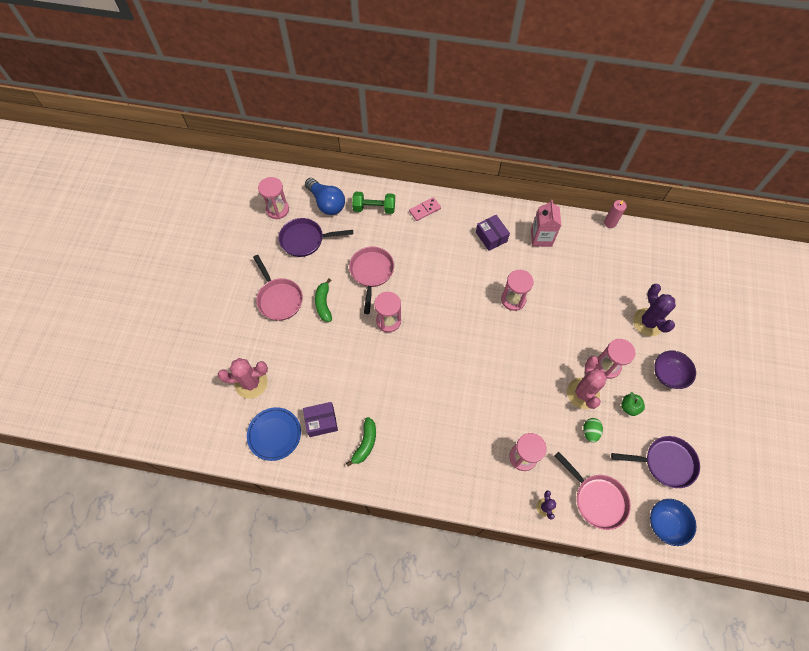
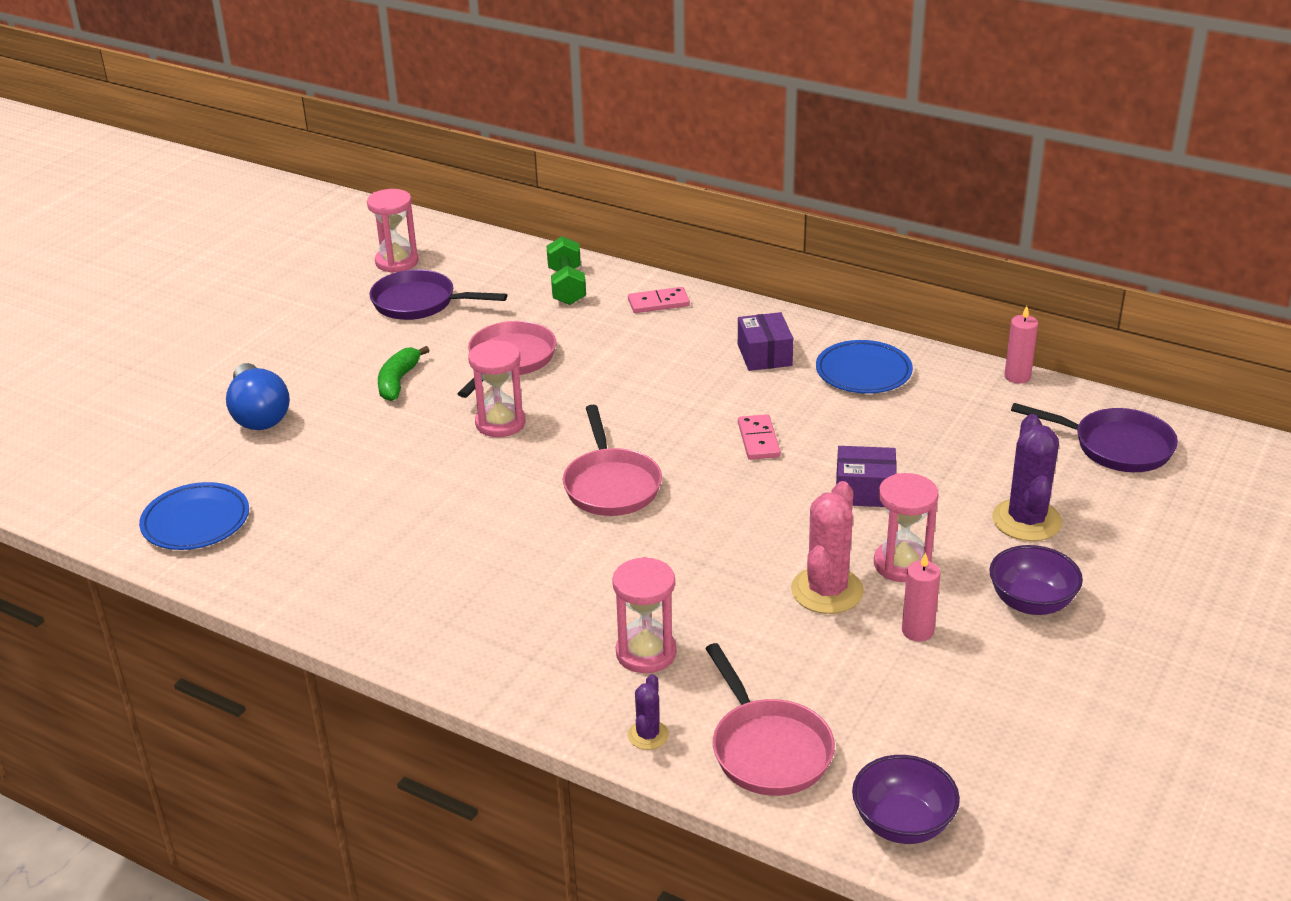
camera: 20 degrees right, 30 degrees down
(251, 383) = (203, 451): pink cactus -> none
(279, 298) = (324, 362): pink pan -> pink pan (611, 485)
(321, 422) = (290, 523): purple box -> purple box (864, 491)
(326, 203) = (487, 267): blue light bulb -> blue light bulb (259, 414)
(365, 443) = (350, 568): green banana -> none
(374, 208) = (567, 286): green dumbbell -> green dumbbell turned 60 degrees clockwise
(513, 300) = (758, 440): pink hourglass -> pink domino
(541, 238) = (863, 372): pink carton -> blue plate
(590, 432) = (810, 648): green egg -> none
(629, 407) = (917, 631): green apple -> pink candle
(665, 463) = (953, 729): purple pan -> purple pan (1115, 446)
(665, 524) = (902, 823): blue bowl -> purple bowl

